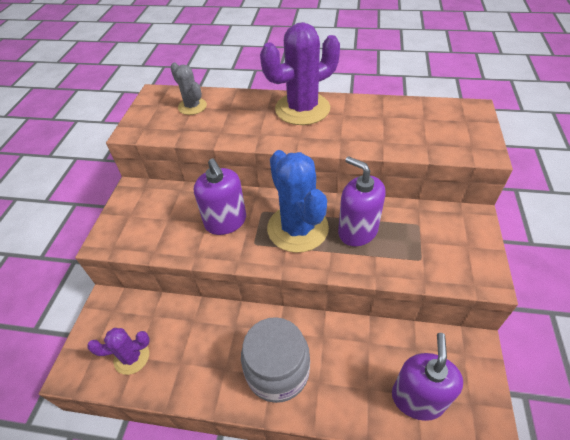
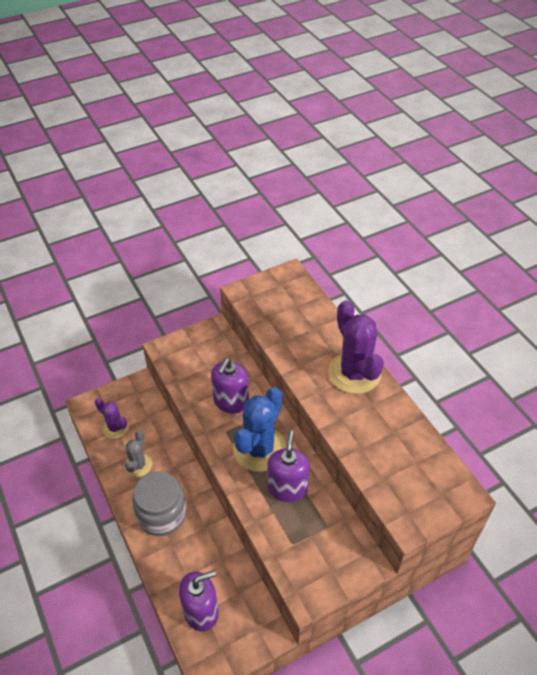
camera: 50 degrees right, 0 degrees up
(192, 106) = (296, 305): grey cactus -> grey cactus (138, 465)
(302, 109) = (354, 373): purple cactus -> purple cactus turned 45 degrees clockwise

